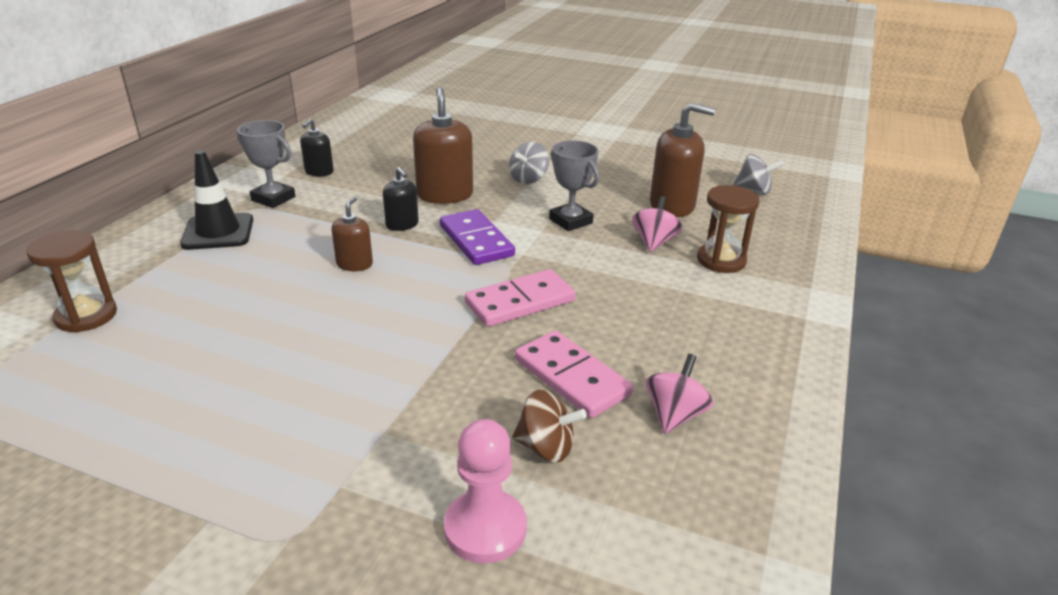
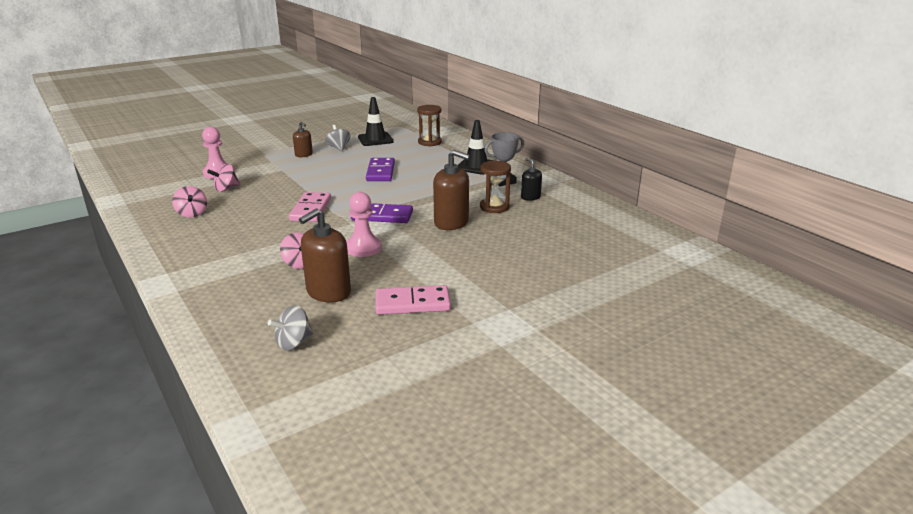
camera: 125 degrees right, 5 degrees down
(85, 397) = (375, 139): none -> black traffic cone
(305, 306) = (380, 172): none -> purple domino
(354, 264) = (401, 186): brown soap dispenser -> brown soap dispenser (304, 155)
(402, 225) = (428, 203): black soap dispenser -> none
(528, 179) = (440, 255): grey spinning top -> grey spinning top (338, 148)
(546, 447) = (226, 189): brown spinning top -> pink spinning top
(570, 221) = (363, 248): grey trophy -> pink pawn
(571, 377) = (246, 203): pink domino -> pink domino (412, 303)
(721, 260) = (247, 275): brown hourglass -> brown hourglass (494, 207)

